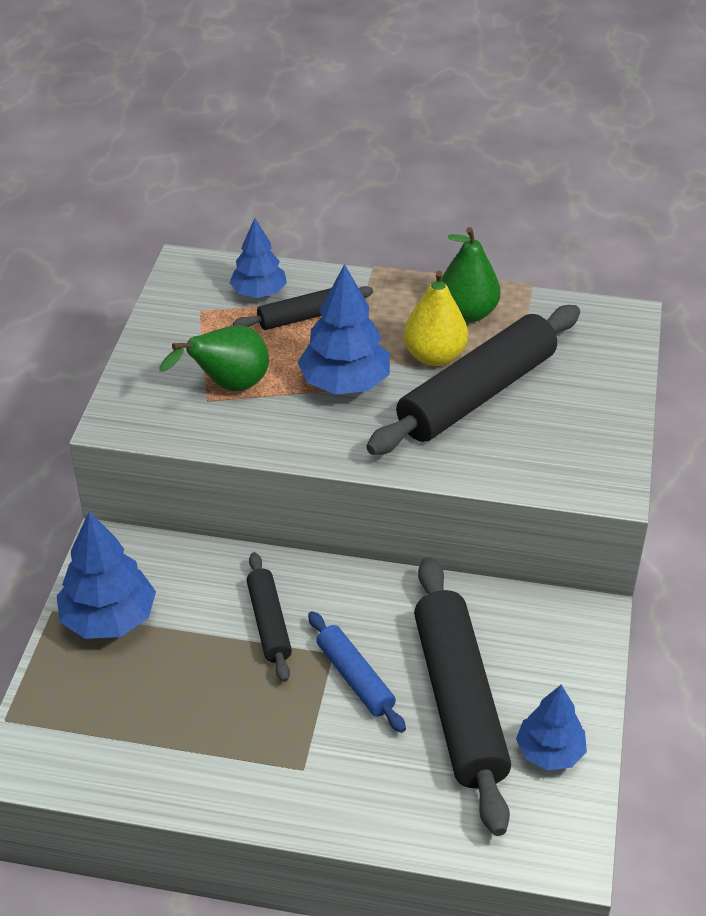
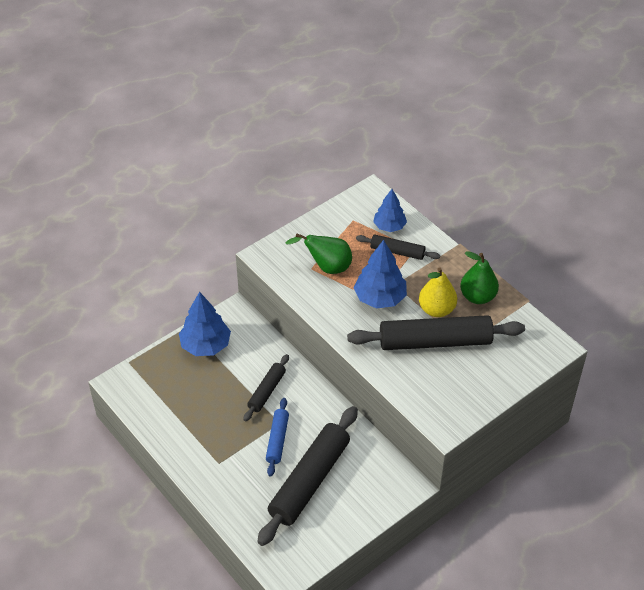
camera: 40 degrees right, 5 degrees up
(549, 752) = (324, 529): blue tree -> none

